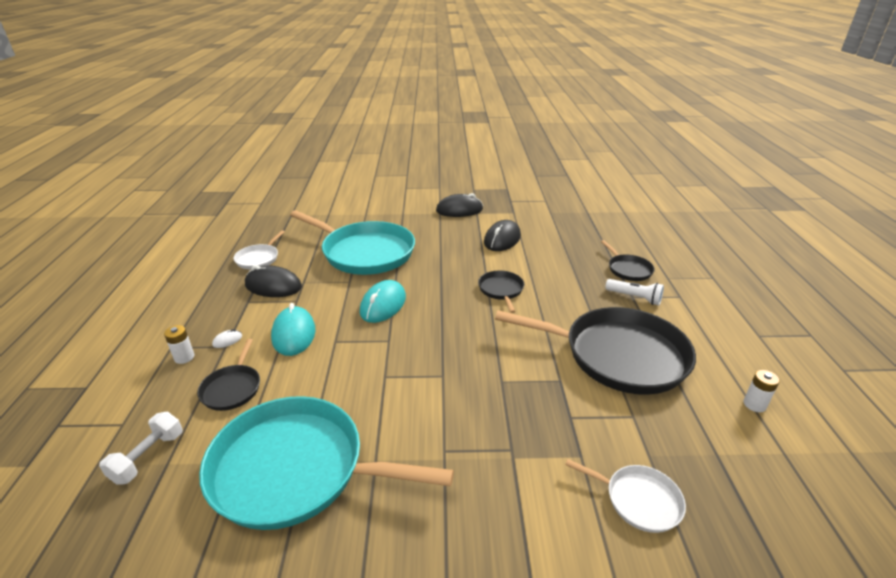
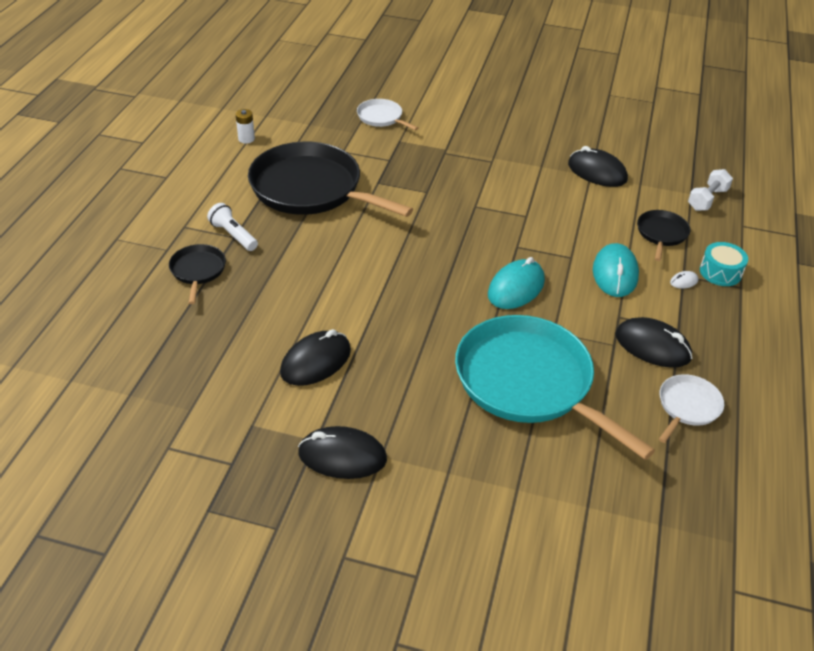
camera: 165 degrees left, 10 degrees up
(184, 357) = (720, 272): white battery -> turquoise drum
(296, 469) = (597, 172): turquoise pan -> black mouse
(501, 290) = (372, 277): black pan -> none

